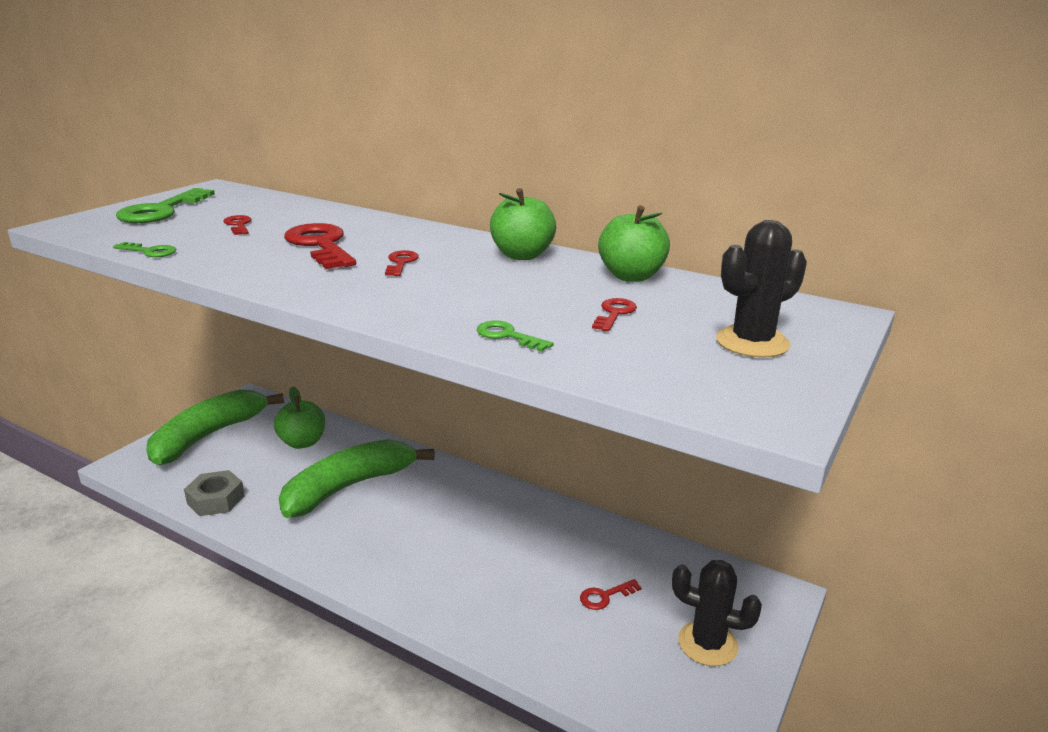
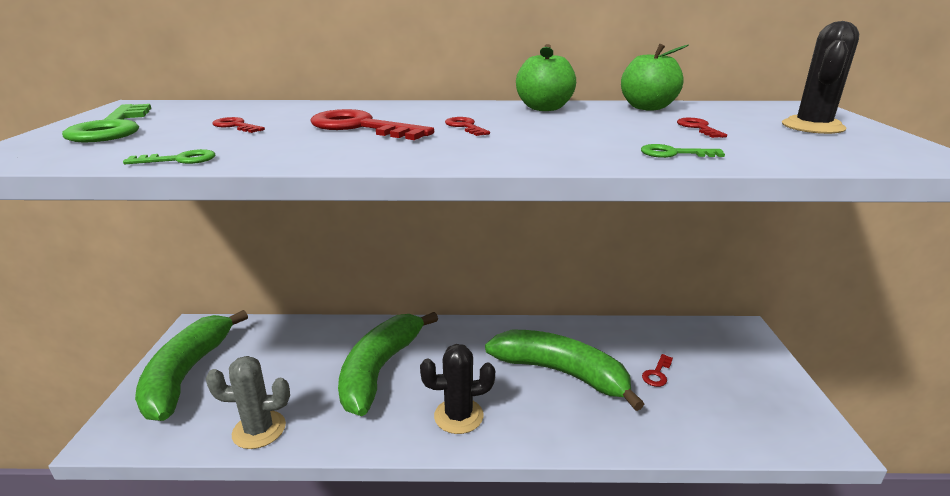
camera: 30 degrees left, 0 degrees up
(216, 500) = (259, 430): grey nut -> grey cactus
(302, 442) = (295, 348): green apple -> none
(505, 555) = (561, 373): none -> green banana
(707, 644) = (747, 377): black cactus -> black cactus (458, 416)

